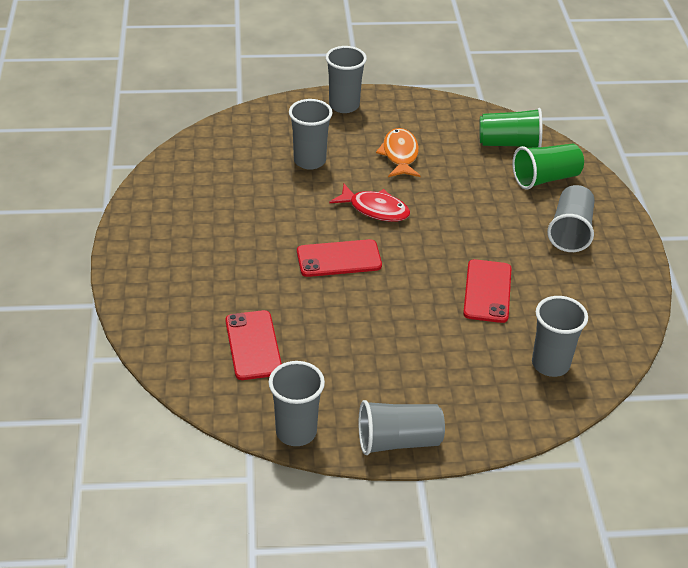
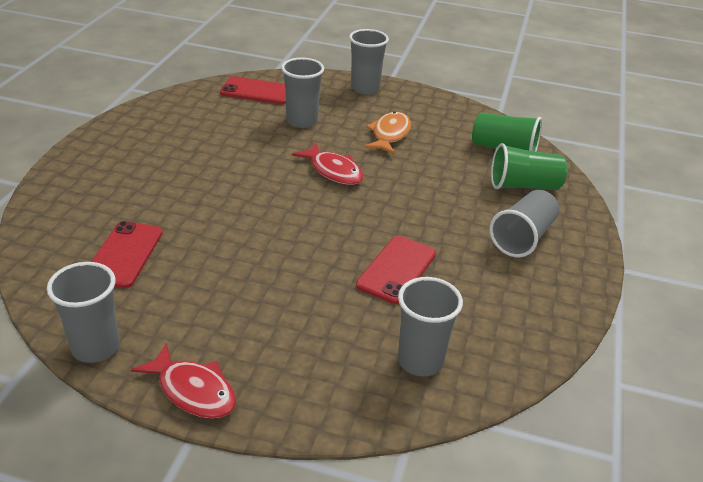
camera: 20 degrees right, 5 degrees down
(339, 259) = (267, 203): red phone -> red phone (257, 91)
(398, 441) = (193, 391): grey cup -> red fish

